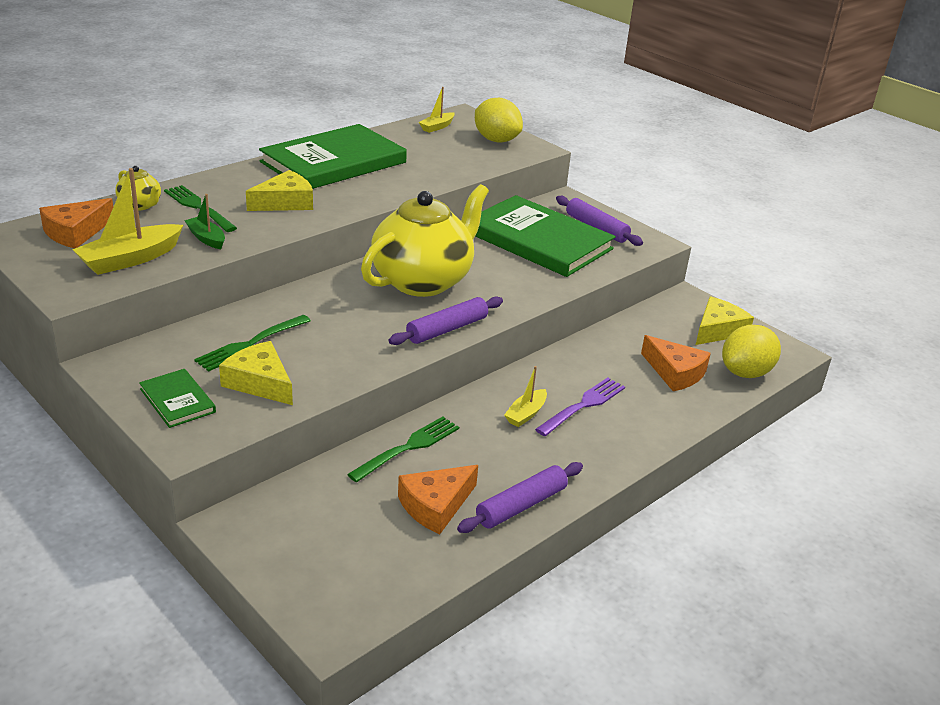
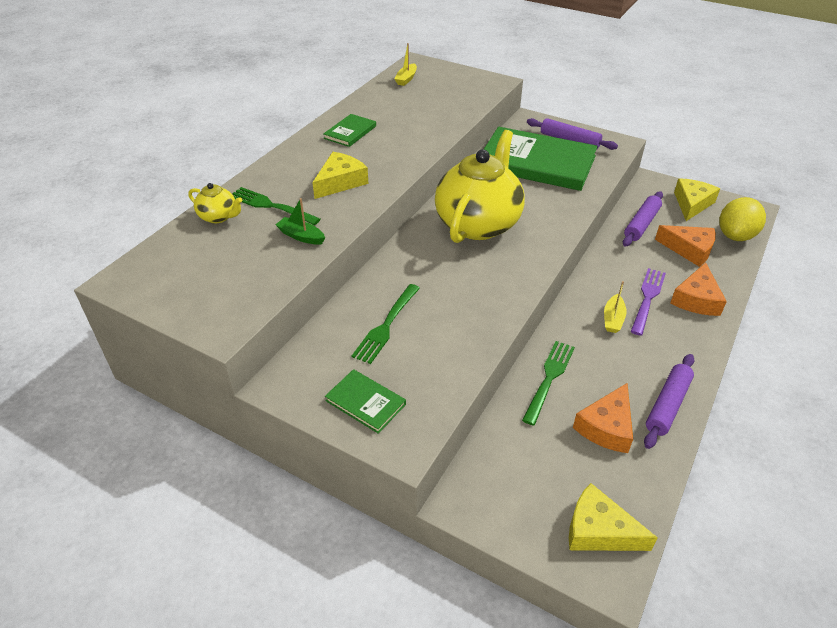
camera: 15 degrees left, 10 degrees up
(76, 232) = (181, 261): orange cheese -> orange cheese (696, 299)
(130, 259) = (251, 276): yellow boat -> none
(259, 382) = (421, 362): yellow cheese -> yellow cheese (599, 530)
(333, 162) = (350, 132): green book -> green book, size x0.44
(447, 329) = (529, 264): purple rolling pin -> purple rolling pin (641, 224)
(496, 140) = (460, 81): yellow lemon -> none

